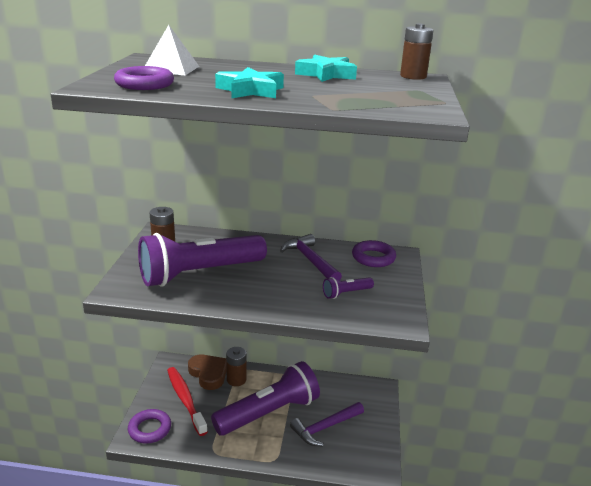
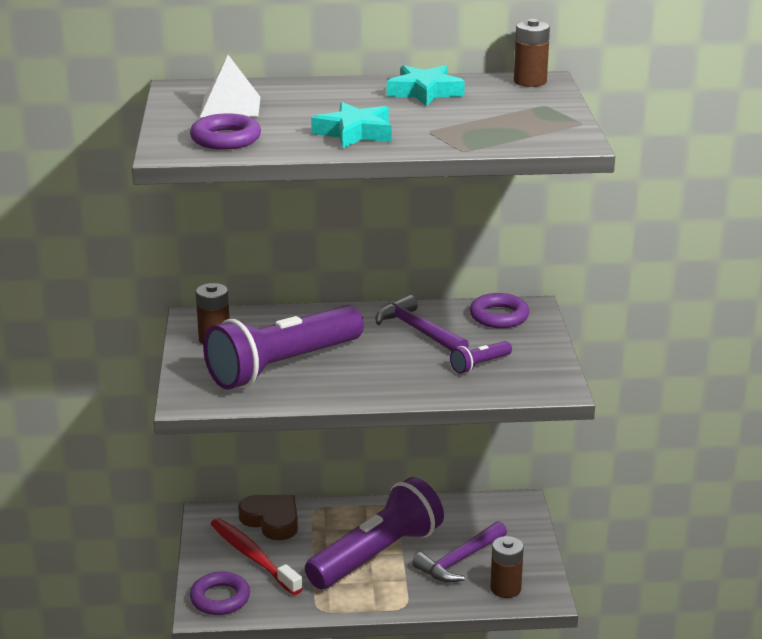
camera: 10 degrees left, 0 degrees up
(236, 380) = (315, 522): brown battery -> brown battery (505, 588)

